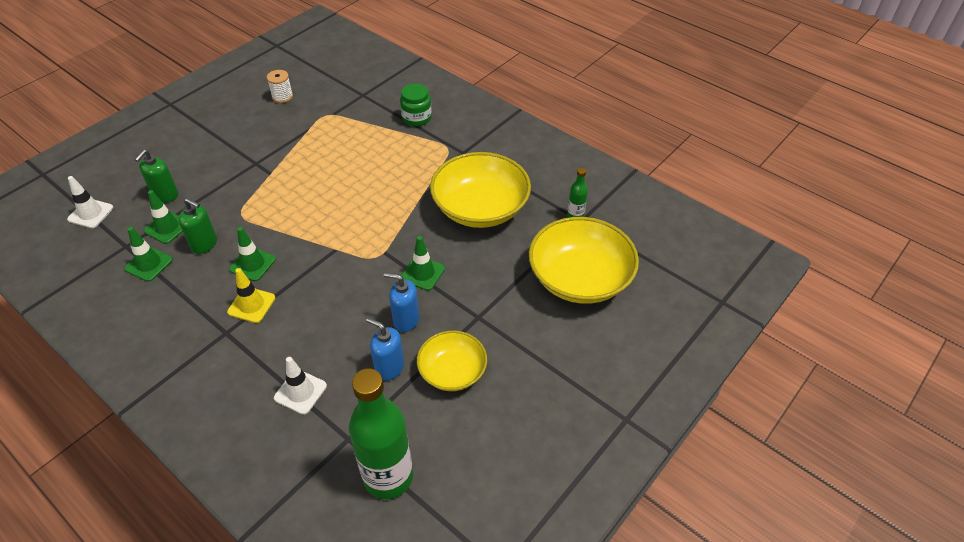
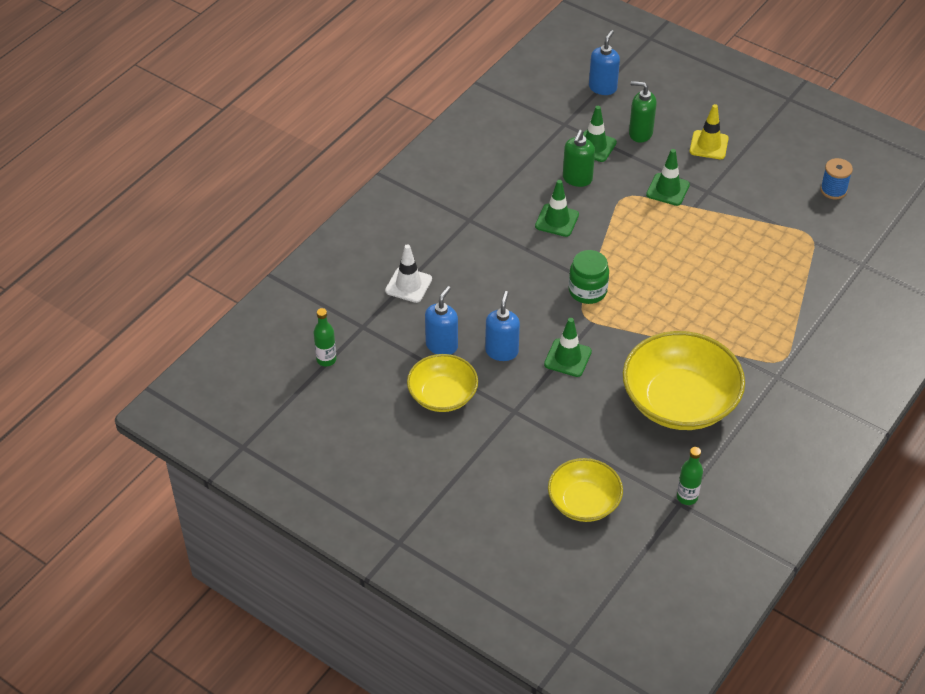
camera: 85 degrees right, 0 degrees up
(91, 213) = (602, 88): white traffic cone -> blue soap dispenser
(149, 264) = (544, 146): green traffic cone -> green traffic cone (668, 190)
(251, 305) = (504, 230): yellow traffic cone -> yellow traffic cone (709, 145)
(282, 97) = (833, 190): white spool -> blue spool
(388, 477) = (326, 359): green bottle -> green bottle, size x0.44
(416, 118) = (831, 323): green jar -> green jar (587, 291)
(580, 278) = (584, 502): yellow bowl -> yellow bowl, size x0.59

